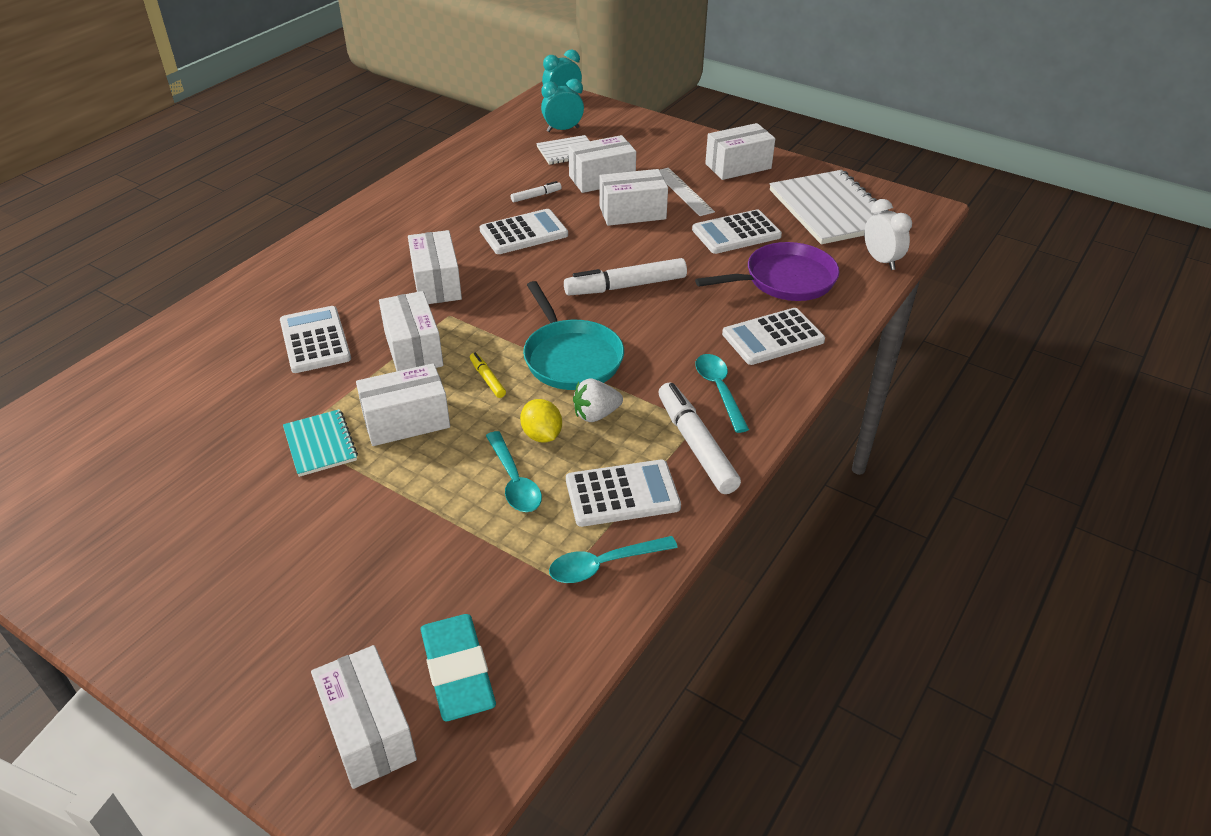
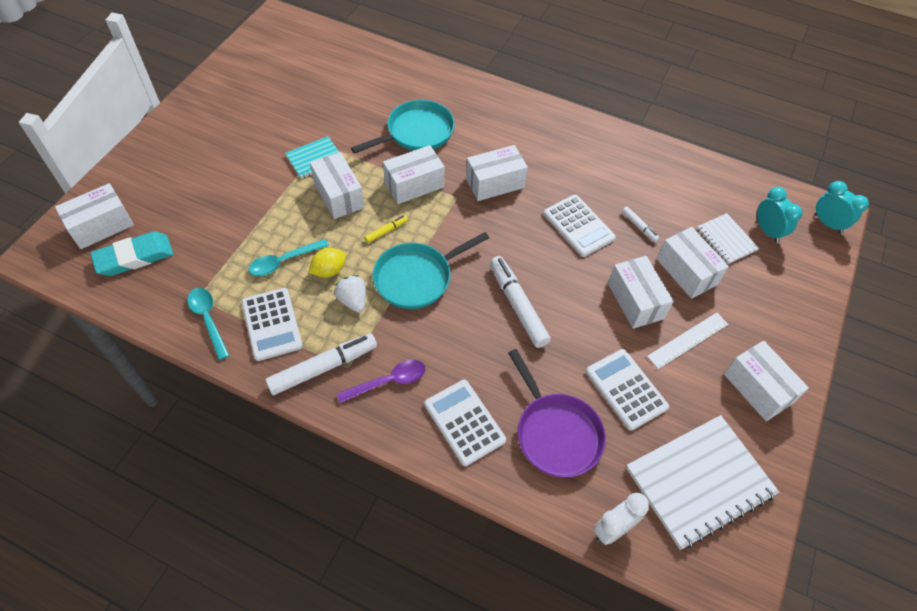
camera: 80 degrees right, 15 degrees up
(315, 340) = (416, 132): white calculator -> turquoise pan
(719, 390) = (388, 381): turquoise spoon -> purple spoon

